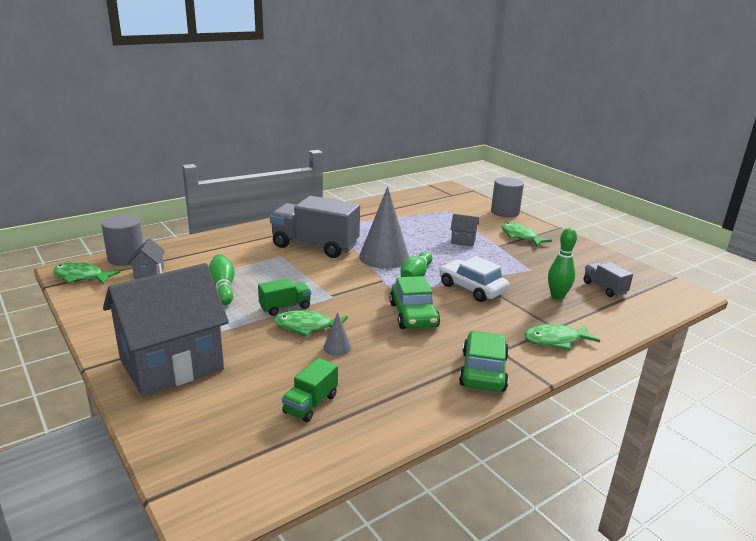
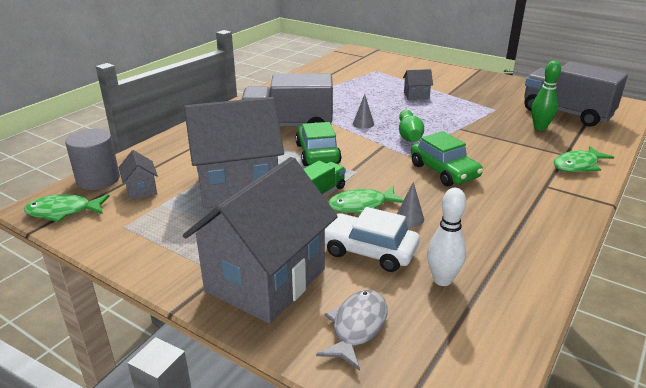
camera: 20 degrees left, 5 degrees up
(203, 419) = (357, 327): none -> grey fish
(223, 287) = (237, 187): green bowling pin -> grey house
(310, 404) = (442, 280): green truck -> white bowling pin
(384, 257) = (363, 123): grey cone -> grey cone, size x0.42
(472, 288) = (467, 136): white car -> white car (369, 251)
(483, 371) = (552, 207): green car -> green car (317, 153)
(505, 212) = (424, 64): grey cylinder -> none
(520, 237) = (459, 83): green fish -> none
(604, 288) = (566, 113): grey truck -> grey truck, size x2.07

